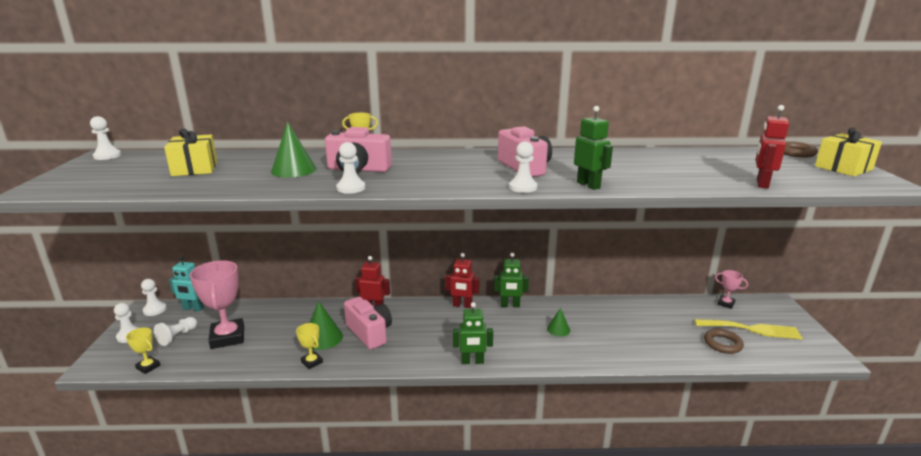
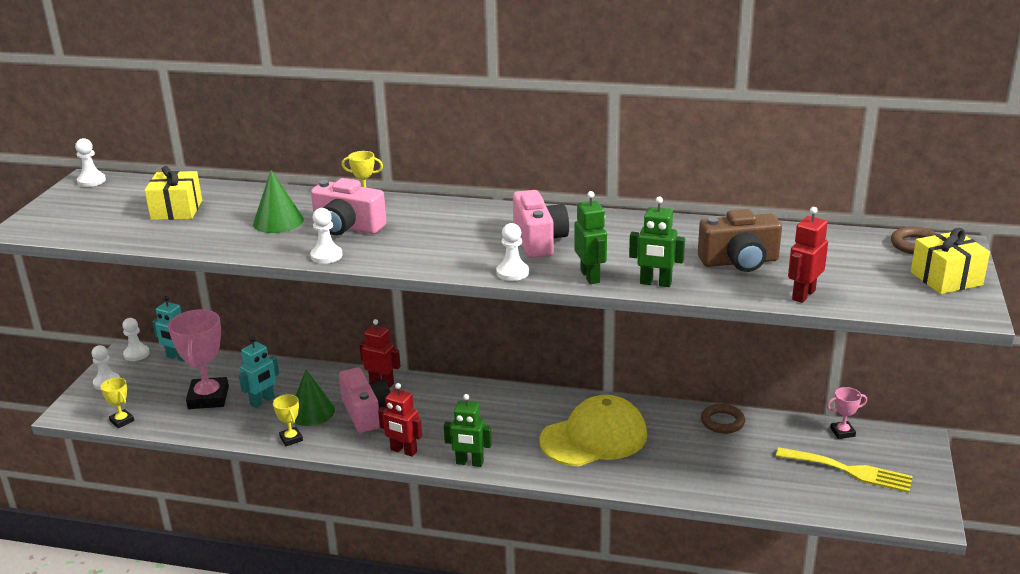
camera: 15 degrees right, 5 degrees up
(177, 336) = (156, 390): white pawn -> none
(277, 334) = (262, 401): none -> turquoise robot
(462, 305) = (490, 392): red robot -> red robot (403, 451)
(510, 305) = (550, 399): green robot -> green robot (655, 283)
(558, 329) = (594, 437): green cone -> yellow cap
(690, 169) = (739, 262): none -> brown camera
(722, 344) = (794, 483): brown ring -> brown ring (722, 422)
(725, 304) = (842, 432): pink trophy -> pink trophy turned 60 degrees counterclockwise

